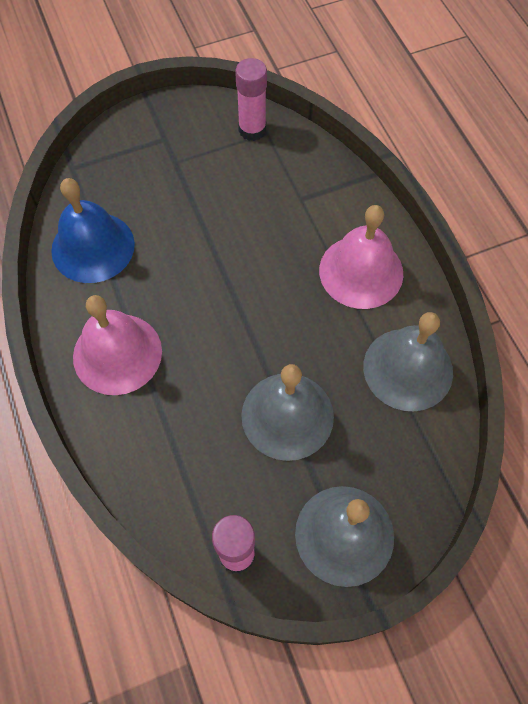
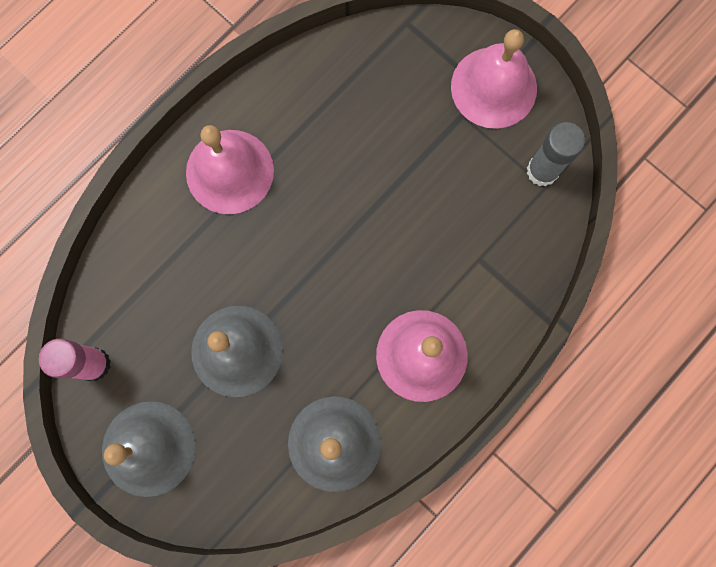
camera: 65 degrees right, 15 degrees up
(93, 247) = (327, 90): blue bell -> none
(165, 132) = (494, 87): none -> pink bell
(252, 130) = (542, 171): pink glue stick -> grey glue stick

